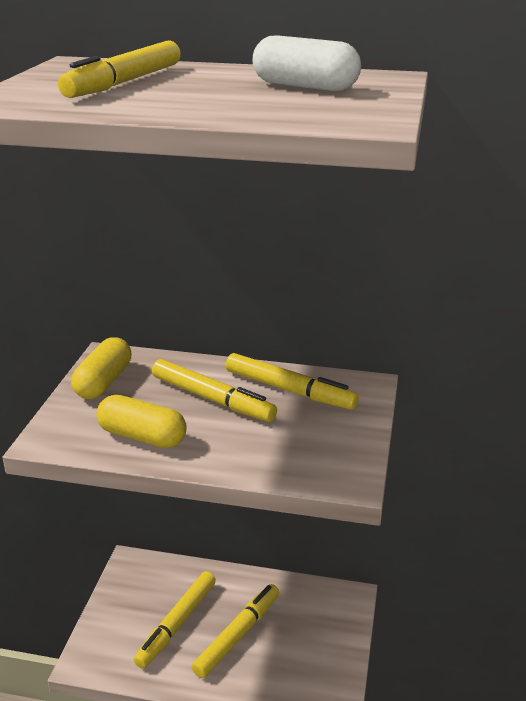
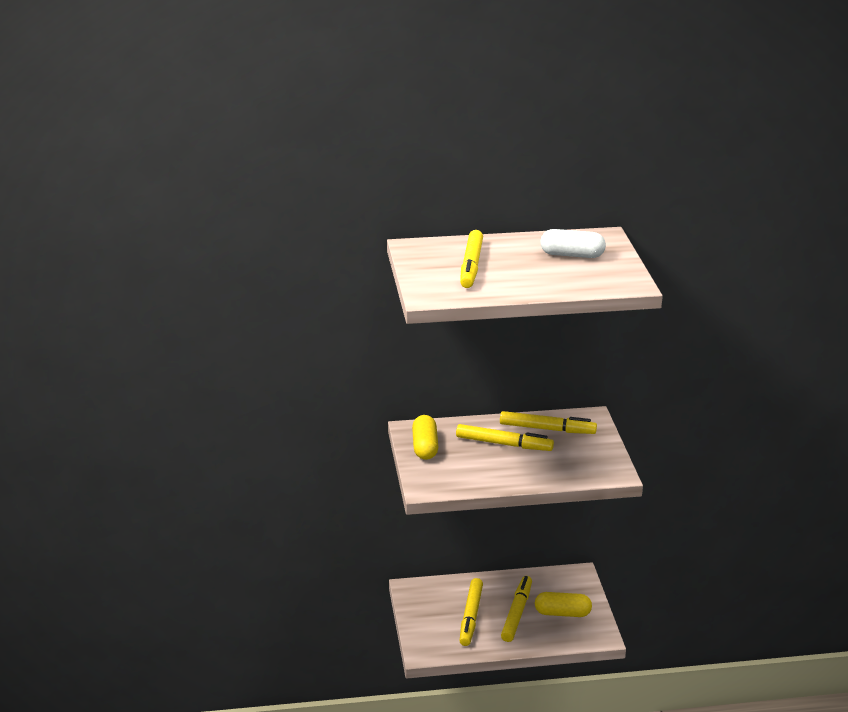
camera: 20 degrees left, 0 degrees up
(142, 437) = (481, 475): yellow capsule -> yellow capsule (562, 613)

